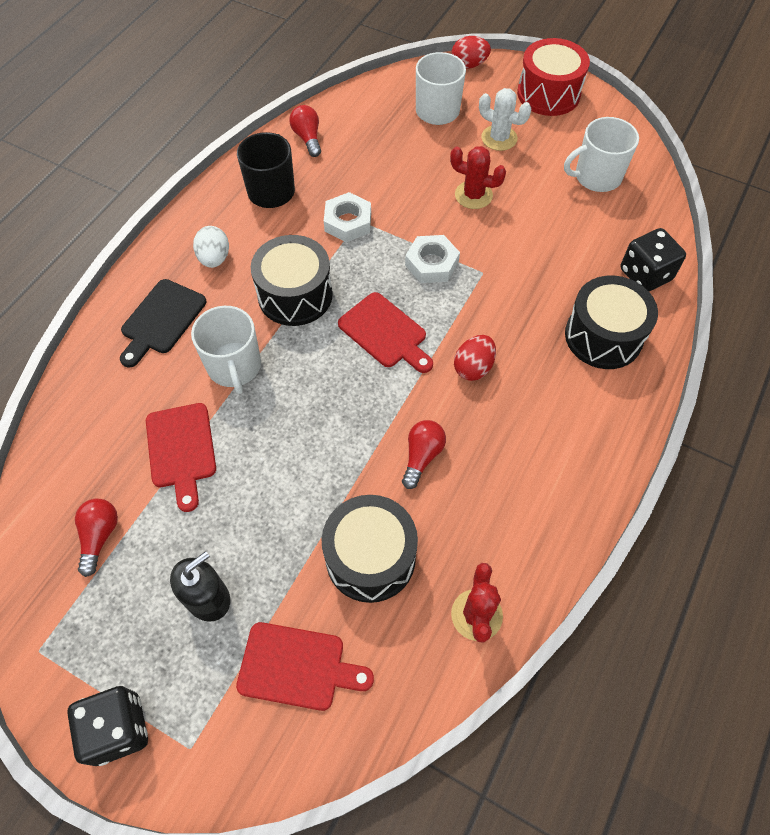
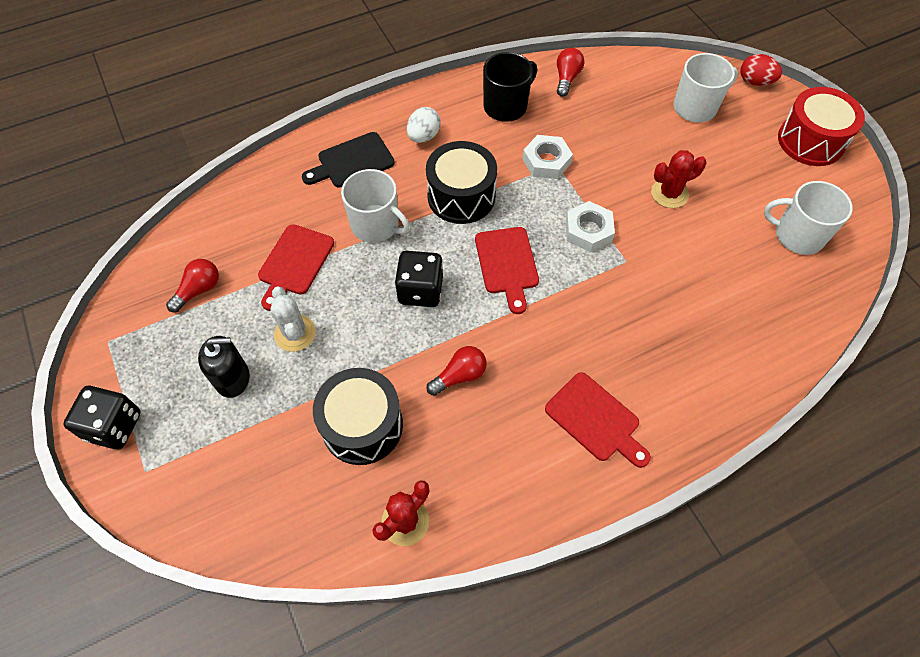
camera: 35 degrees right, 0 degrees up
(234, 366) = (376, 225): white mug -> white mug turned 75 degrees counterclockwise
(297, 667) = (252, 467): red cutting board -> red cutting board (595, 420)
(473, 195) = (669, 193): red cactus -> red cactus turned 75 degrees counterclockwise
(473, 367) = (556, 332): red egg -> none
(499, 138) = (732, 157): white cactus -> white cactus (295, 333)
(603, 336) = (690, 373): black drum -> none
(645, 275) = (773, 344): black dice -> black dice (420, 290)

